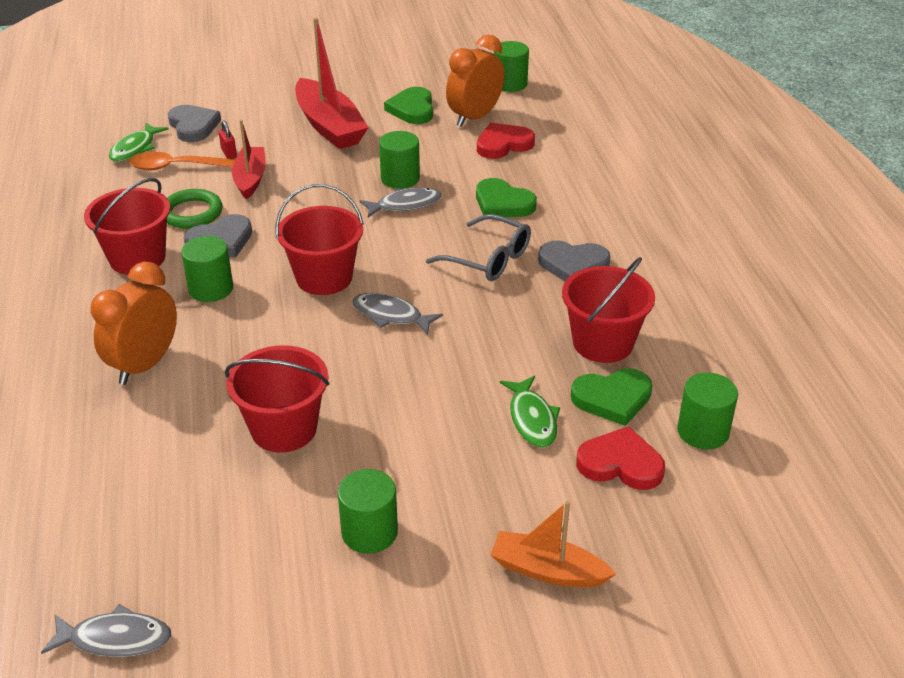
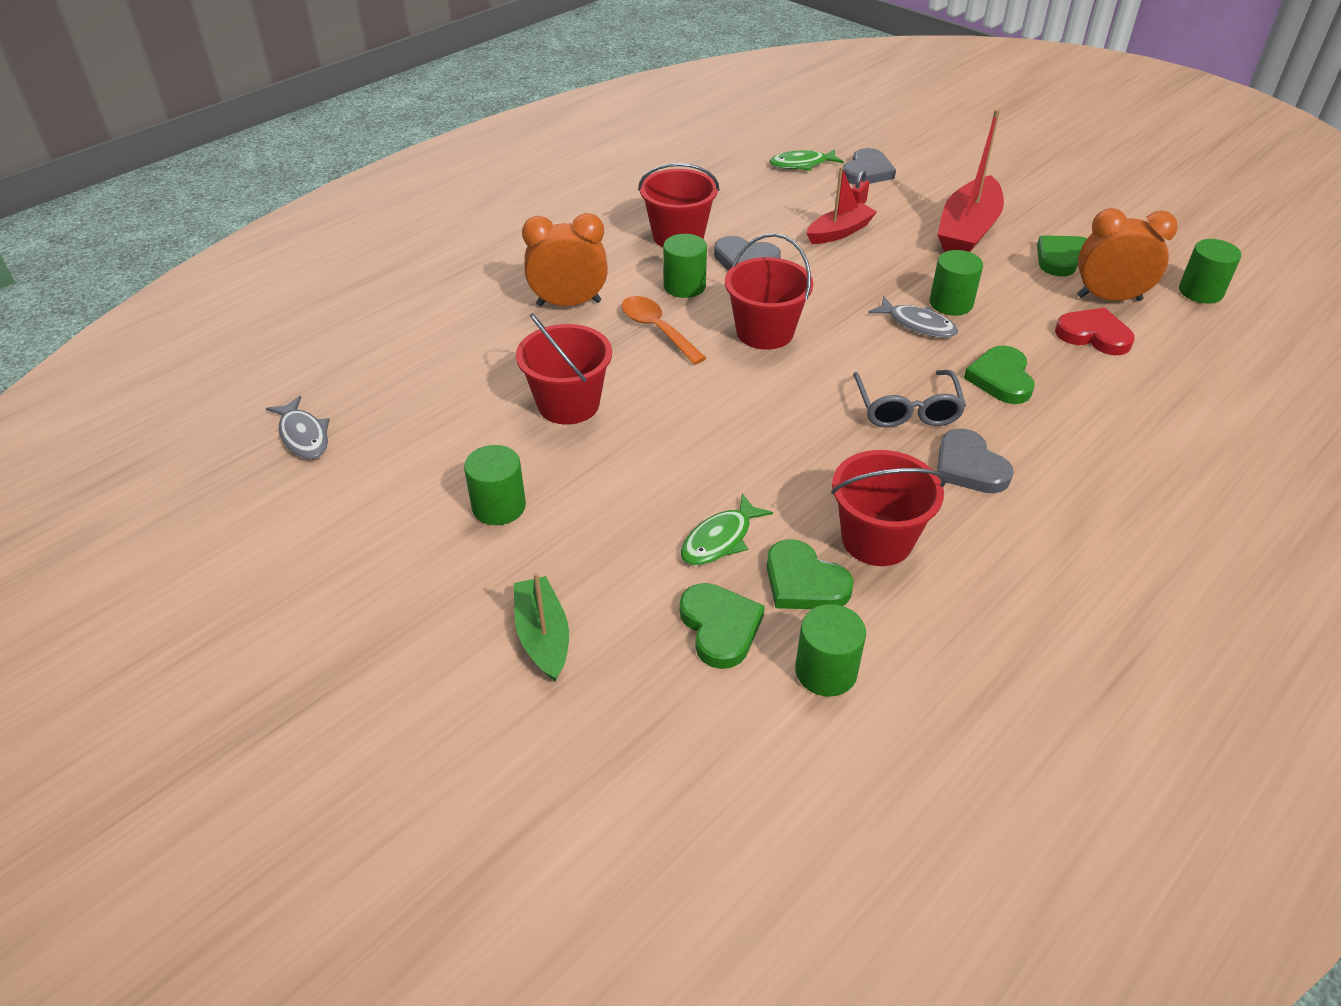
camera: 55 degrees right, 5 degrees up
(175, 167) = (804, 192): orange spoon -> orange spoon (657, 329)
(192, 213) = (760, 230): green ring -> none
(391, 315) = (760, 391): grey fish -> none
(548, 570) = (543, 636): orange boat -> green boat
(620, 464) = (720, 627): red heart -> green heart

